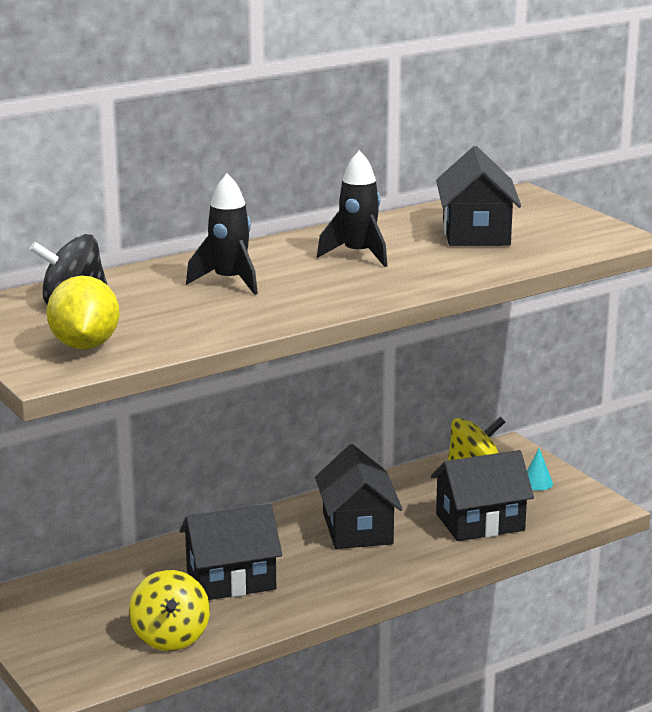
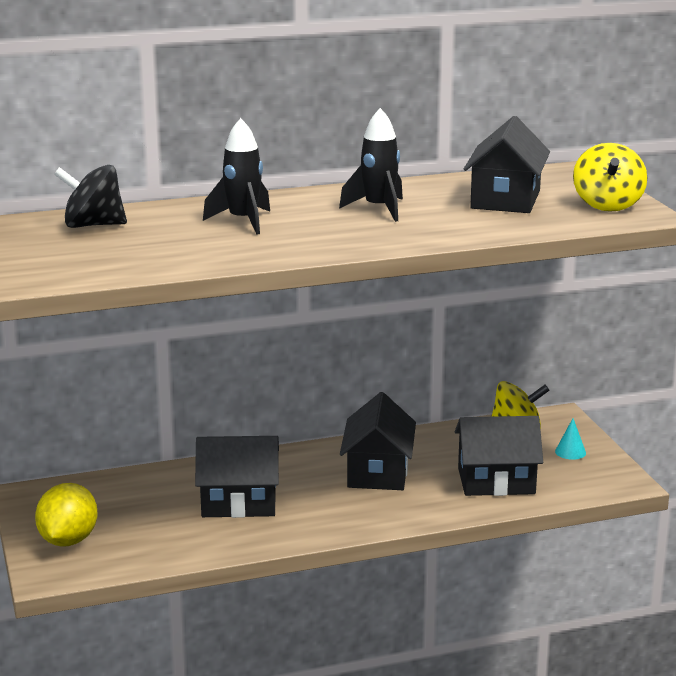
camera: 15 degrees right, 0 degrees up
(85, 345) = (72, 263): yellow lemon -> yellow lemon (68, 540)
(170, 637) = (158, 545): yellow spinning top -> yellow spinning top (607, 205)

